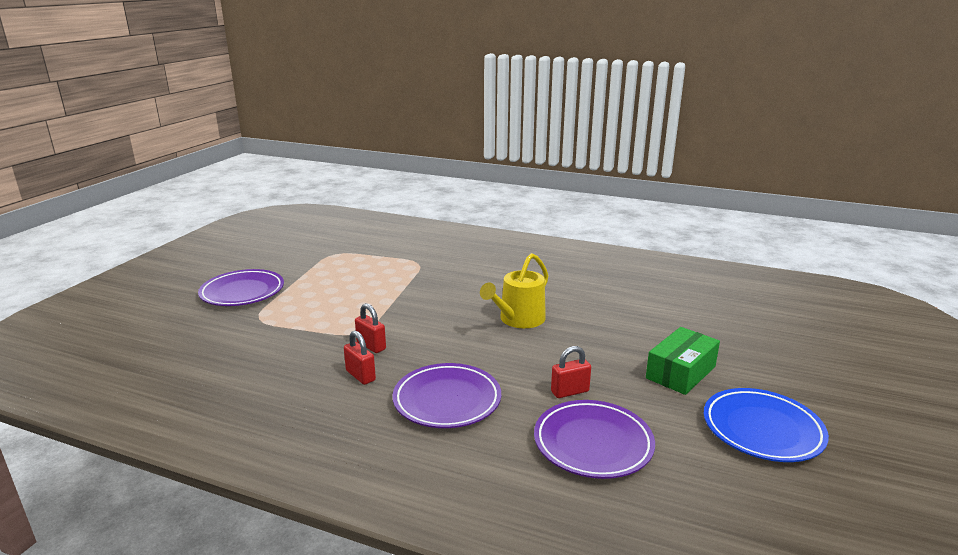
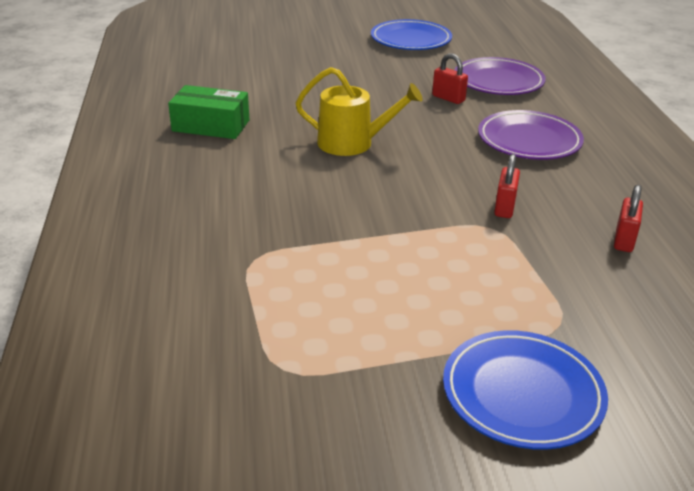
camera: 120 degrees left, 10 degrees up
(242, 292) = (522, 394): purple plate -> blue plate
(360, 376) = (557, 192): red padlock -> red padlock (624, 240)
(680, 372) = (367, 66): green box -> green box (211, 125)

